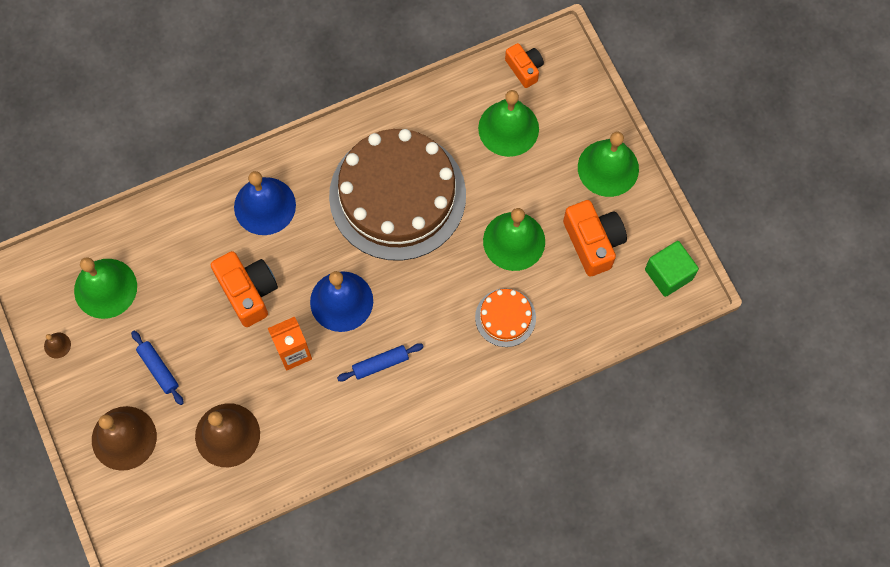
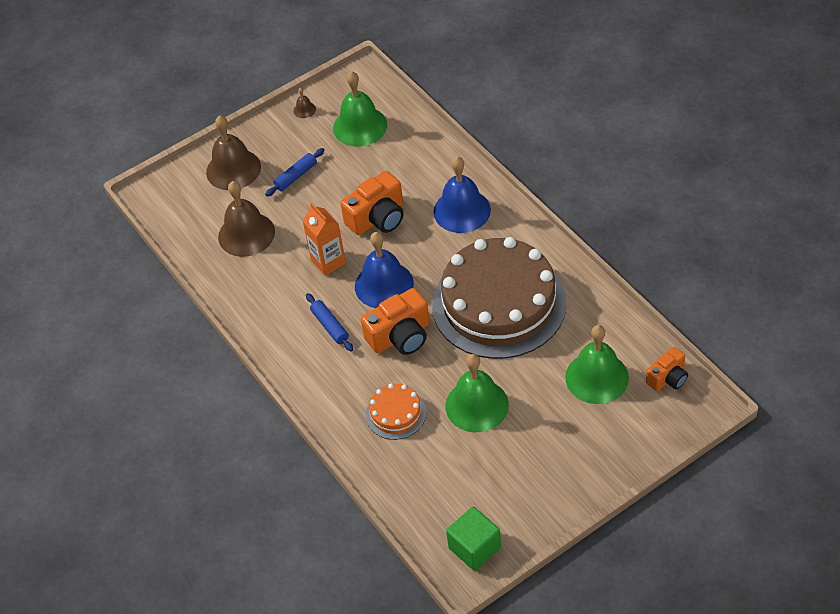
camera: 85 degrees right, 20 degrees down
(593, 242) = (493, 473): orange camera -> orange camera (400, 336)
(608, 168) = (579, 472): green bell -> none

